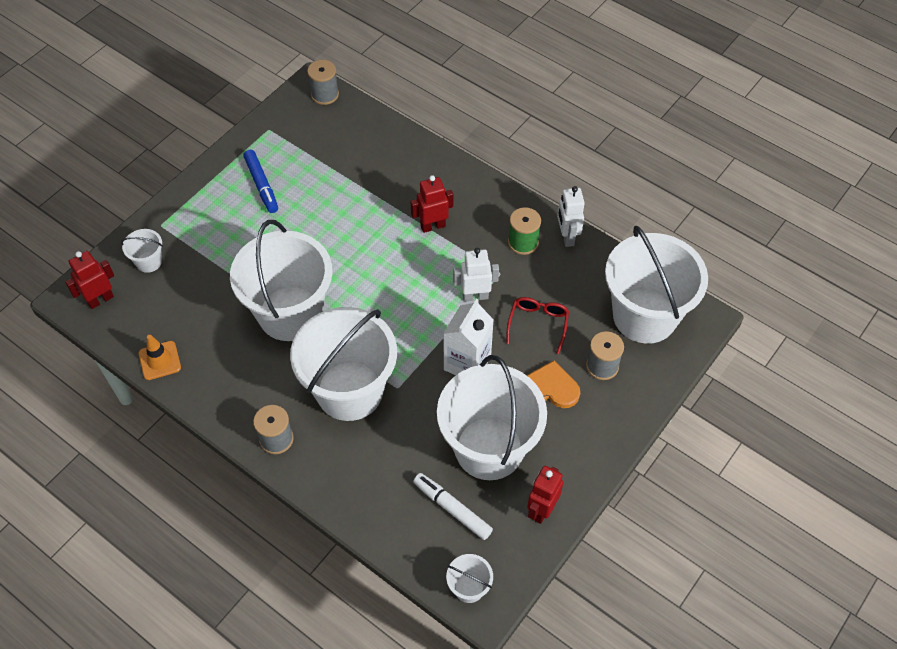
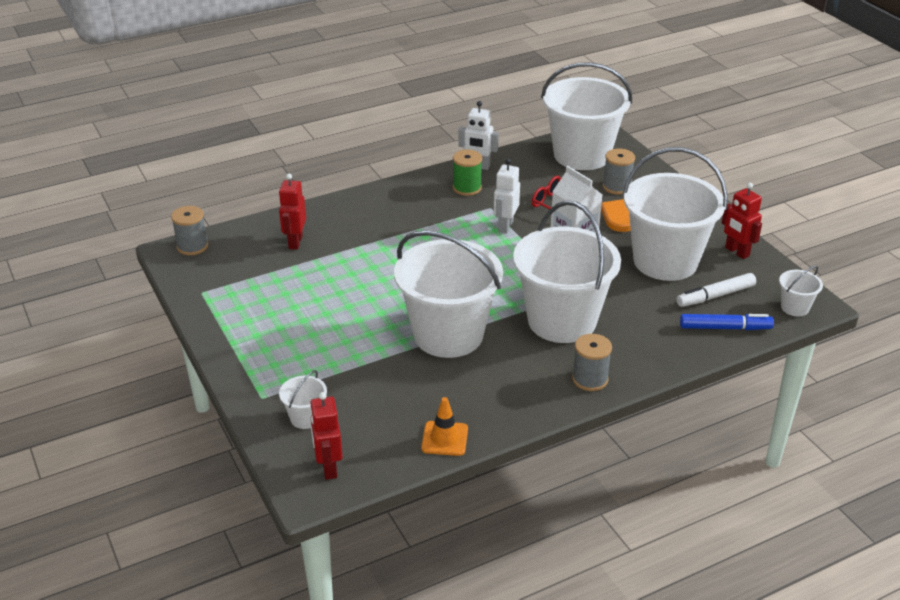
camera: 65 degrees left, 20 degrees down
(261, 185) = (271, 314): blue marker -> blue marker (725, 328)
(433, 226) = (411, 227): red robot -> red robot (295, 242)

